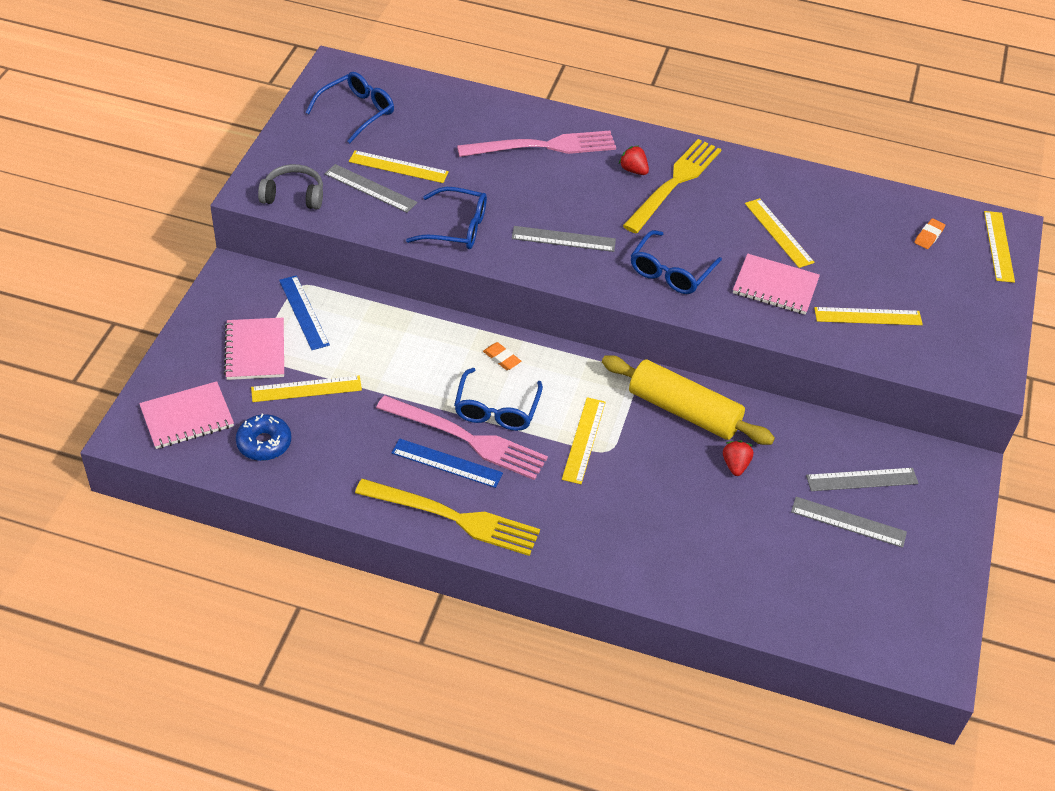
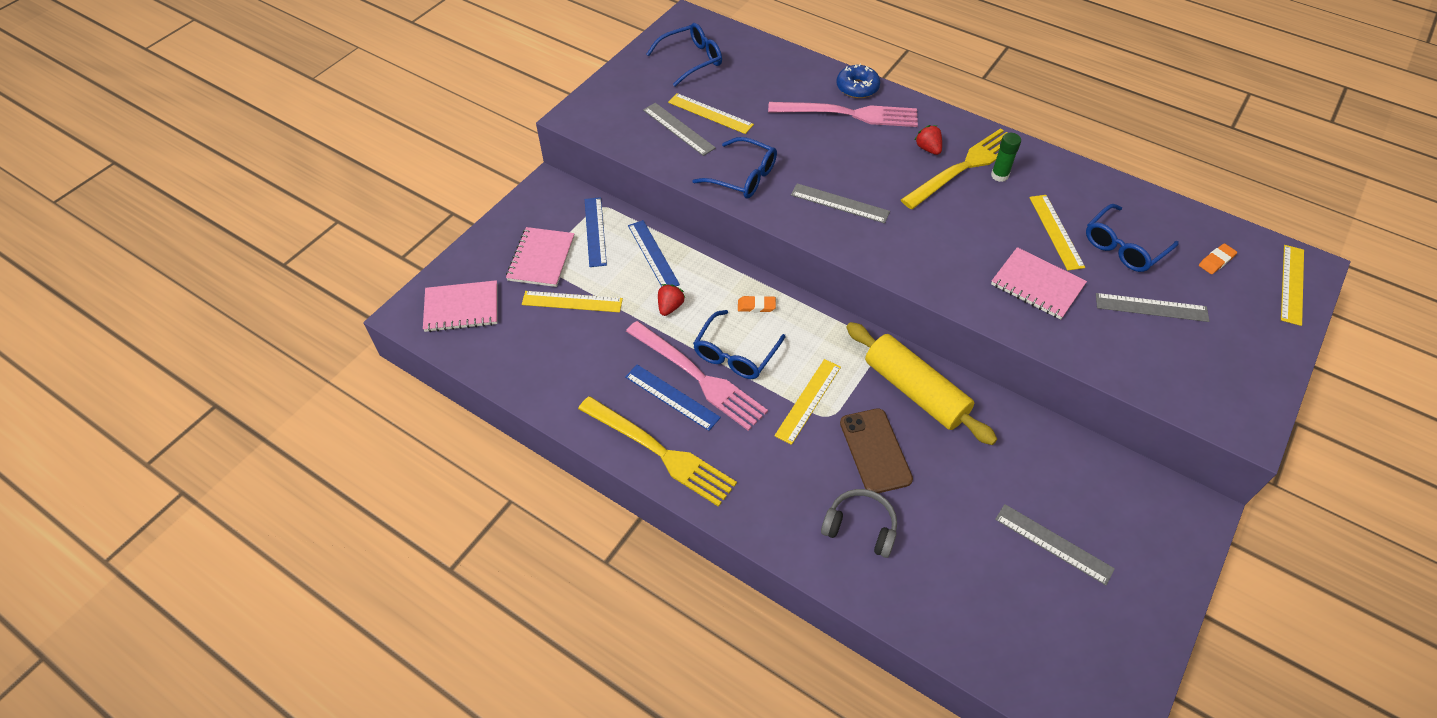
camera: 20 degrees right, 5 degrees up
(264, 443) = (517, 345): blue donut -> blue donut (857, 87)
(293, 196) = (609, 125): grey headphones -> grey headphones (860, 527)
(375, 325) = (653, 254): none -> blue ruler
(501, 358) = (756, 306): orange eraser -> orange eraser turned 60 degrees counterclockwise
(663, 473) = (875, 451): none -> brown phone
(670, 272) = (934, 252): blue glasses -> blue glasses (1123, 247)
(710, 186) = (999, 175): none -> green glue stick
(735, 465) = (951, 457): red strawberry -> red strawberry (670, 307)
(862, 479) = (1080, 501): grey ruler -> grey ruler (1151, 307)
(868, 316) = (1127, 333): yellow ruler -> none

